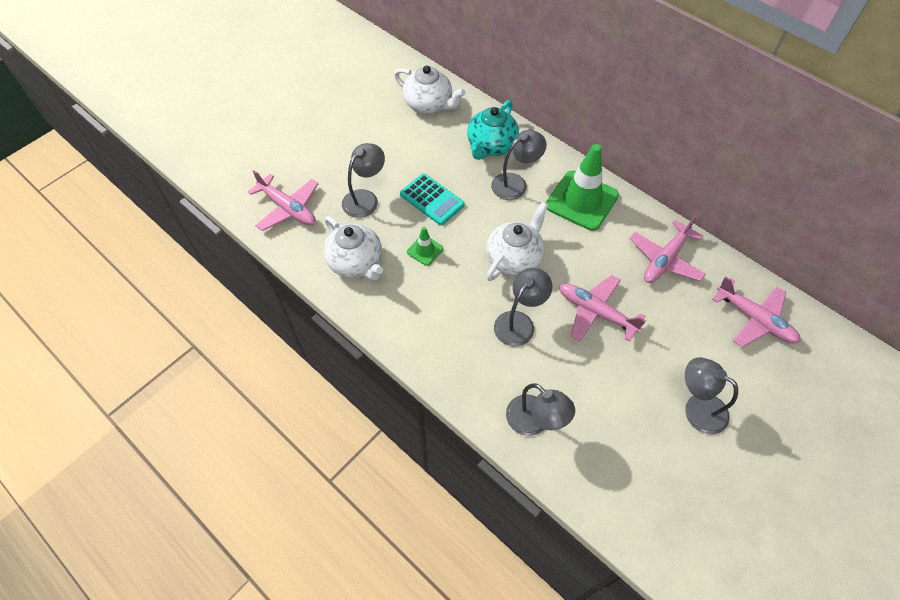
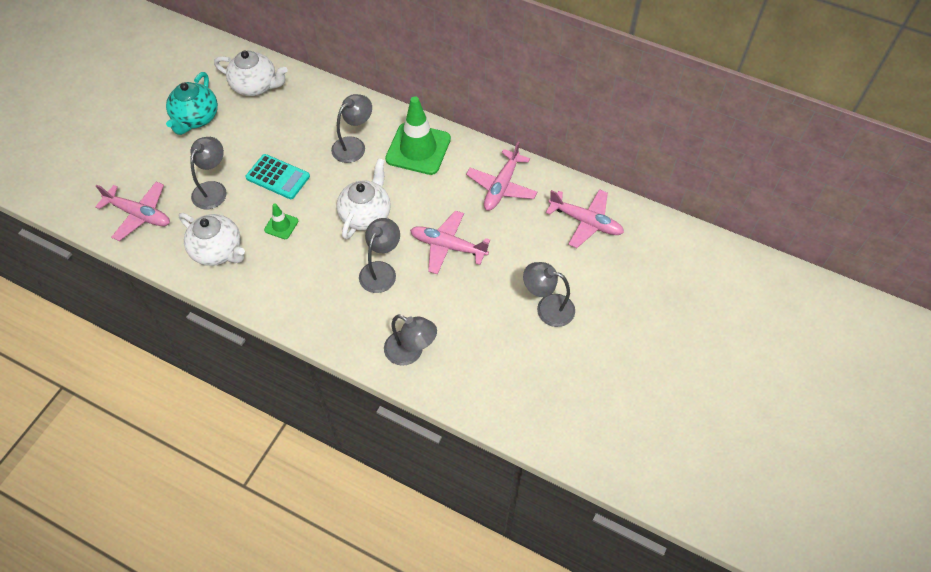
camera: 15 degrees left, 0 degrees up
(491, 146) = (324, 114): turquoise teapot -> turquoise teapot (196, 118)

